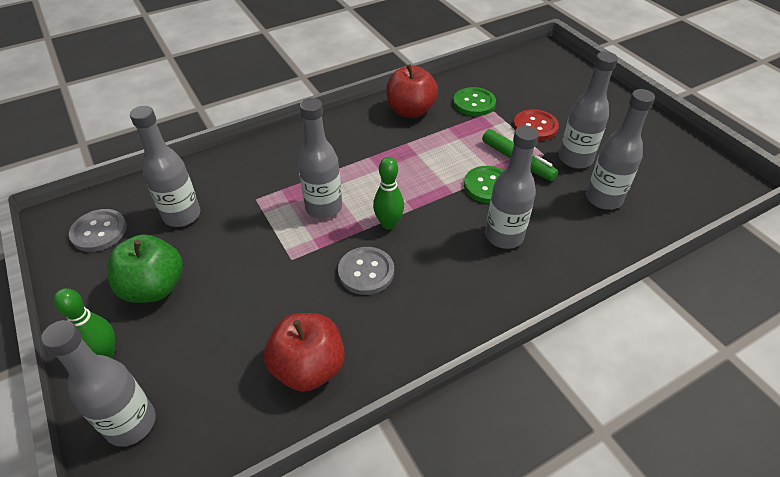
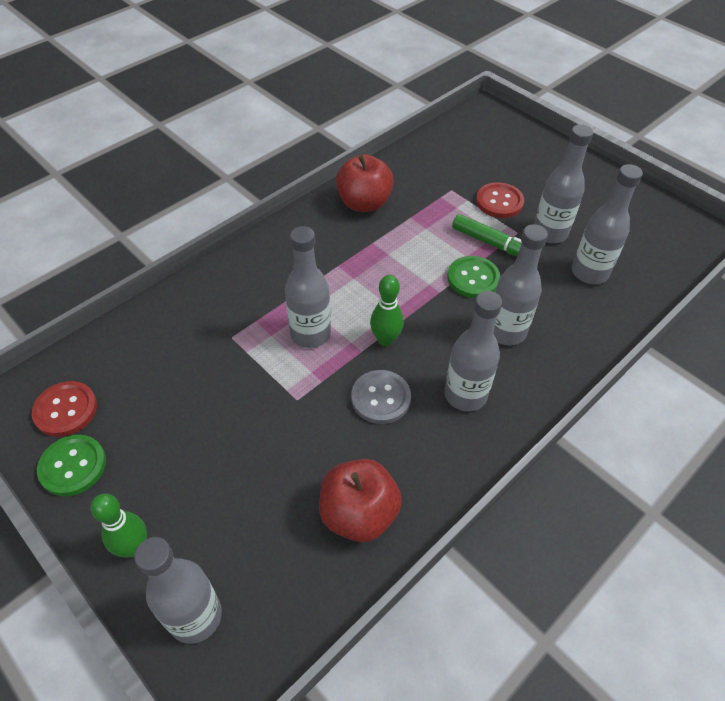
camera: 15 degrees left, 5 degrees up
(99, 232) = (66, 410): grey button -> red button
(154, 287) = (158, 462): green apple -> none
(182, 215) = (155, 372): grey bottle -> grey bottle (465, 395)
(474, 103) = (428, 184): green button -> green button (73, 466)

